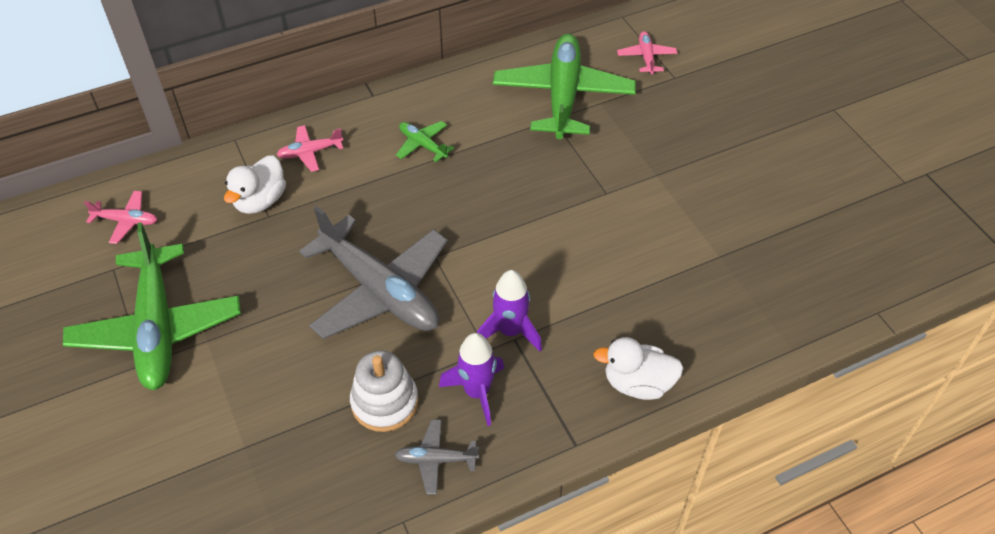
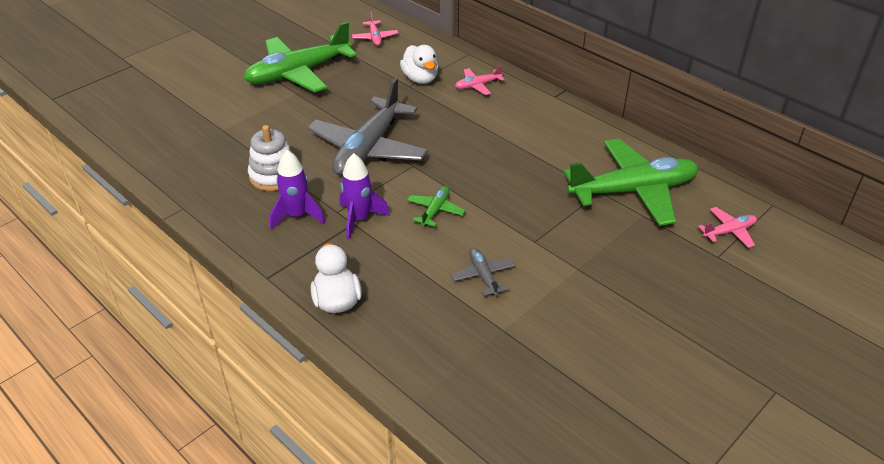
camera: 70 degrees right, 10 degrees down
(260, 201) = (420, 79): white duck -> white duck turned 120 degrees counterclockwise
(310, 152) = (477, 85): pink plane -> pink plane turned 75 degrees counterclockwise
(423, 145) = (520, 132): green plane -> green plane (435, 211)
(435, 460) = (234, 210): grey plane -> grey plane (483, 276)

